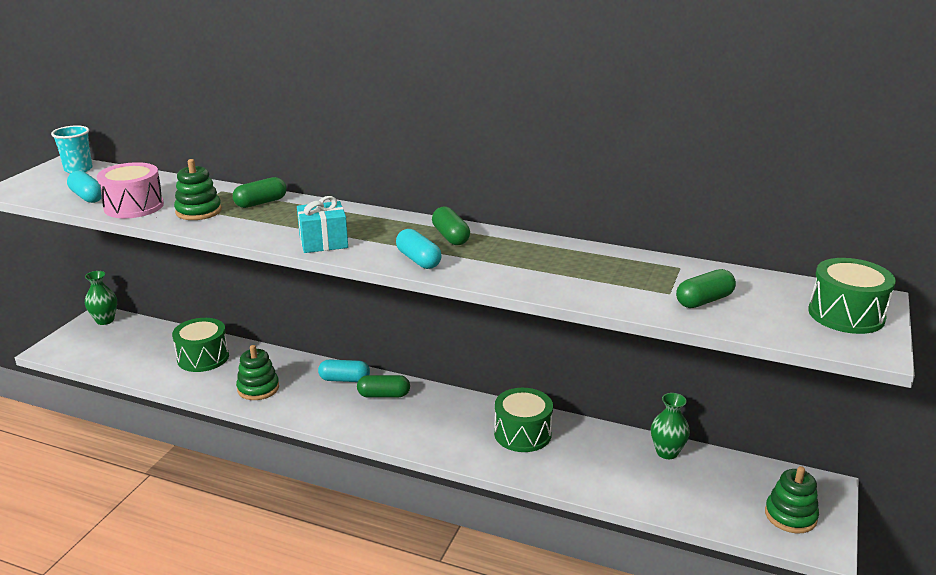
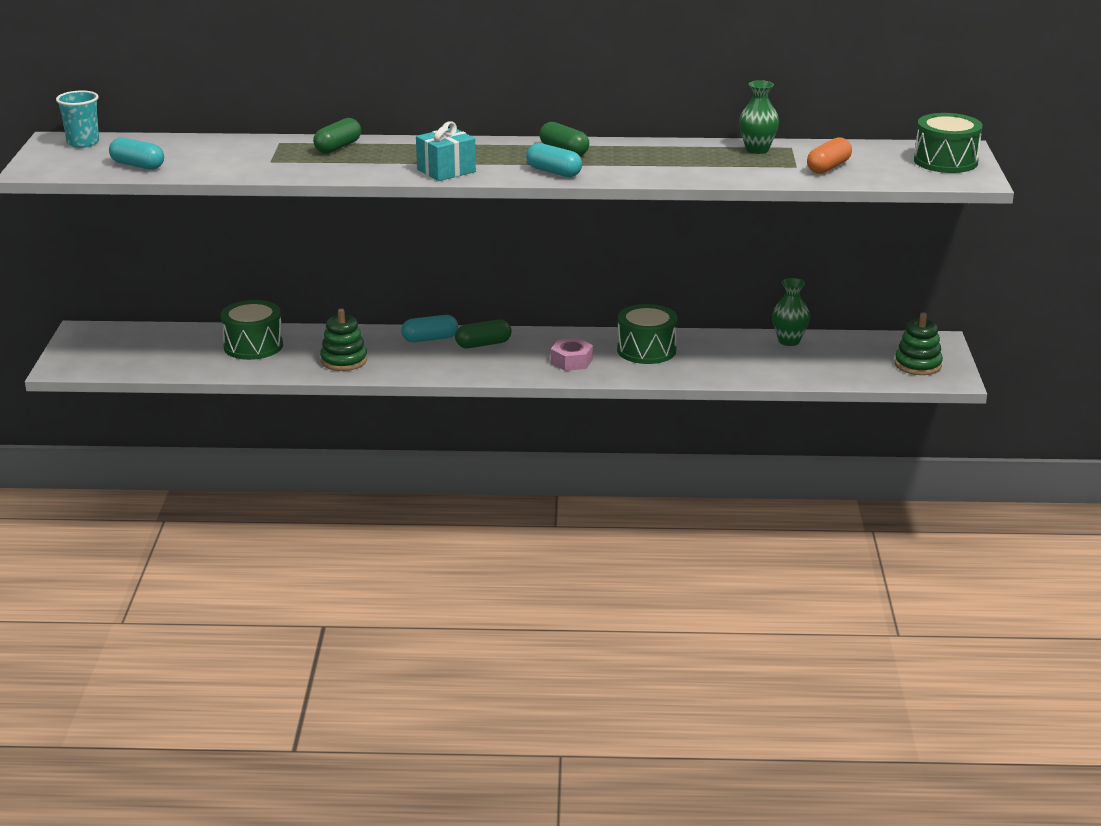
camera: 20 degrees left, 0 degrees up
(105, 320) = (95, 333): green vase -> green vase (757, 150)
(134, 206) = (204, 167): pink drum -> none
(198, 211) = (282, 162): green stacking toy -> none
(446, 432) = (571, 361): none -> pink nut
(704, 301) = (828, 167): green capsule -> orange capsule

